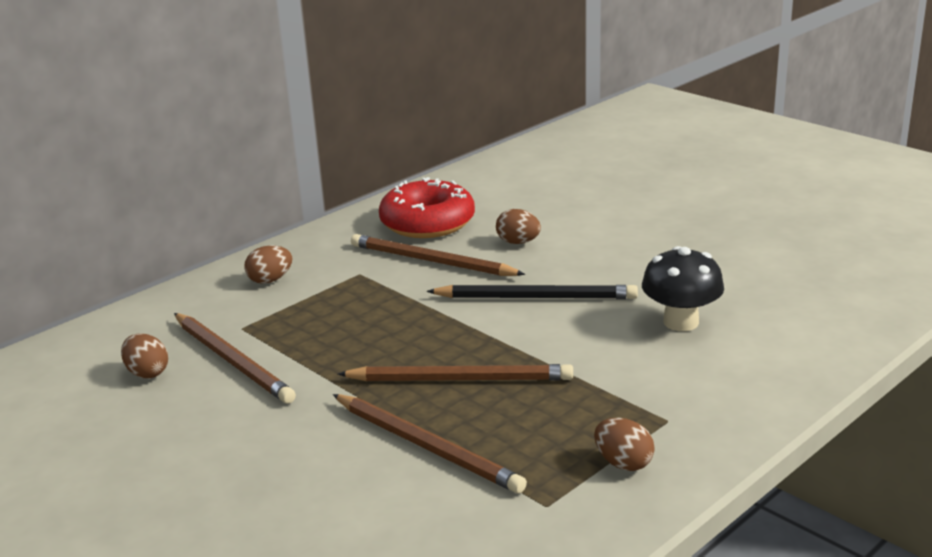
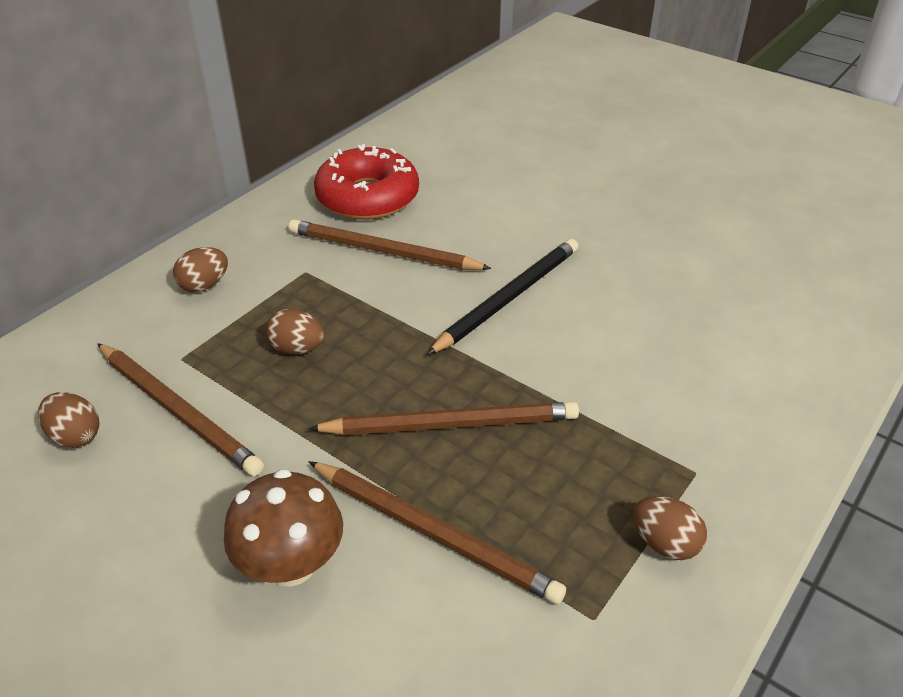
camera: 10 degrees left, 15 degrees up
(305, 459) = (291, 564): none -> brown mushroom
(518, 242) = (471, 221): brown egg -> brown egg (297, 349)
(535, 297) = (508, 298): black pencil -> black pencil turned 45 degrees counterclockwise
(681, 322) = (672, 327): black mushroom -> none

